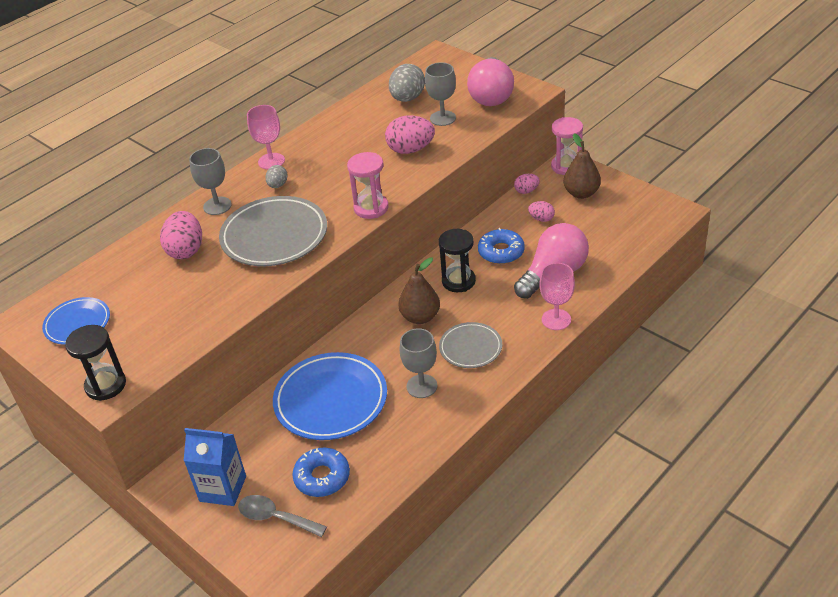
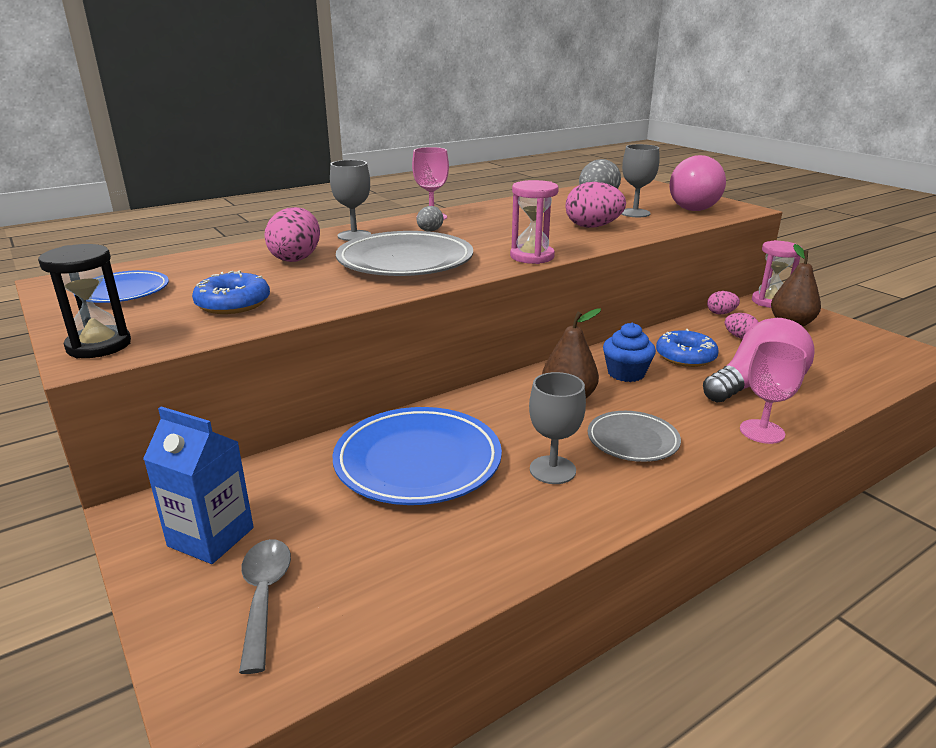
camera: 10 degrees right, 15 degrees down
(276, 518) = (264, 597): grey spoon -> grey spoon turned 45 degrees clockwise
(322, 477) = (363, 554): blue donut -> blue donut (233, 303)
(458, 281) = (626, 373): black hourglass -> blue cupcake

